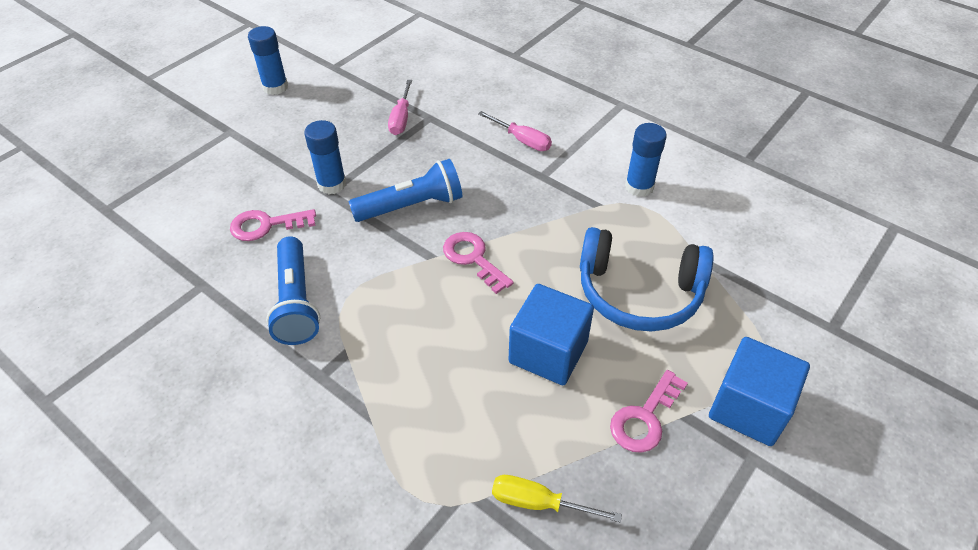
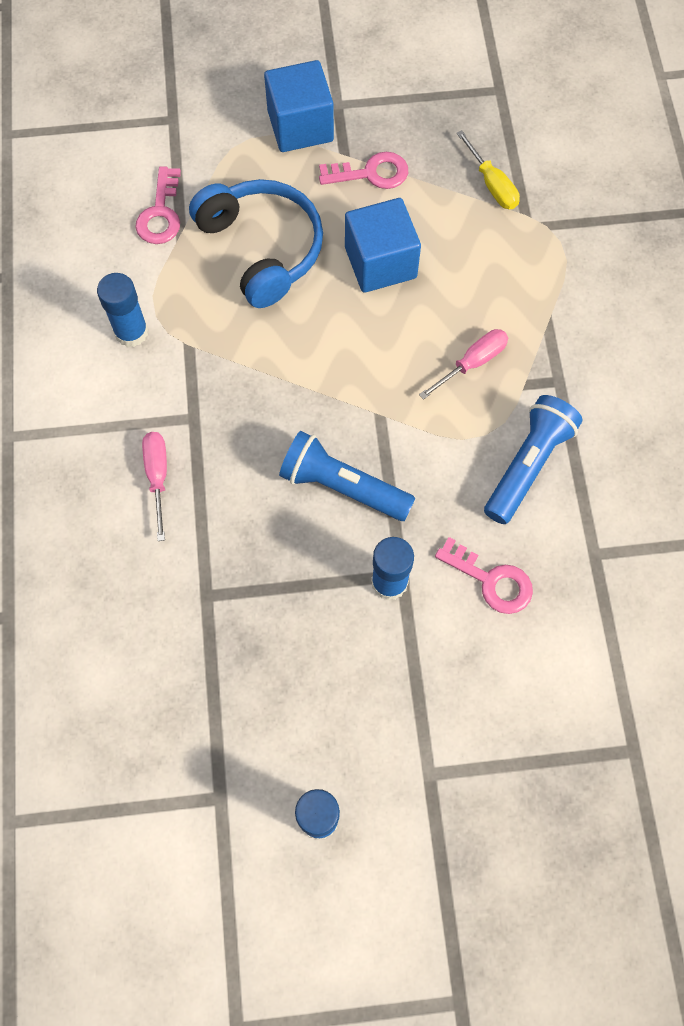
camera: 135 degrees left, 20 degrees up
(401, 118) = (236, 621): pink screwdriver -> pink screwdriver (472, 363)
(473, 258) = (348, 384): pink key -> pink key (160, 213)

